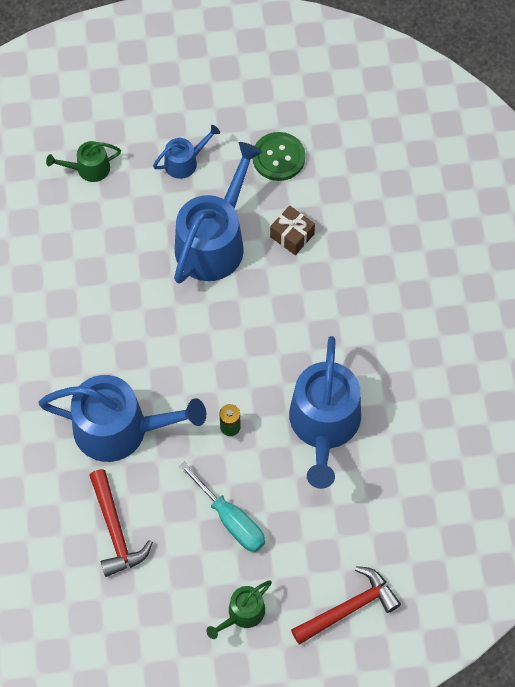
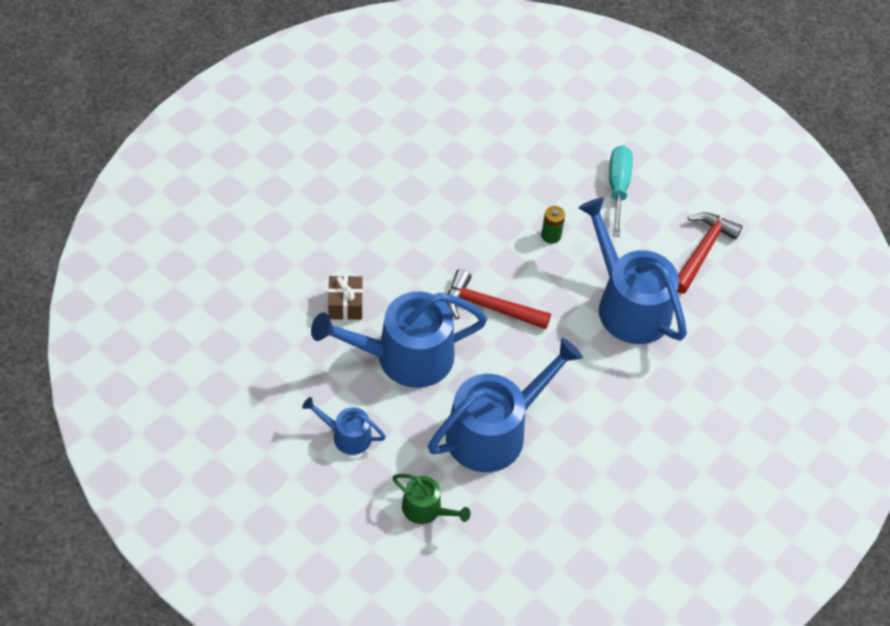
camera: 135 degrees left, 10 degrees down
(243, 613) = (672, 139): green watering can -> none
(278, 157) = (276, 366): green button -> none
(324, 424) = (488, 179): blue watering can -> blue watering can (494, 431)
(349, 608) = (602, 85): red hammer -> red hammer (489, 307)

